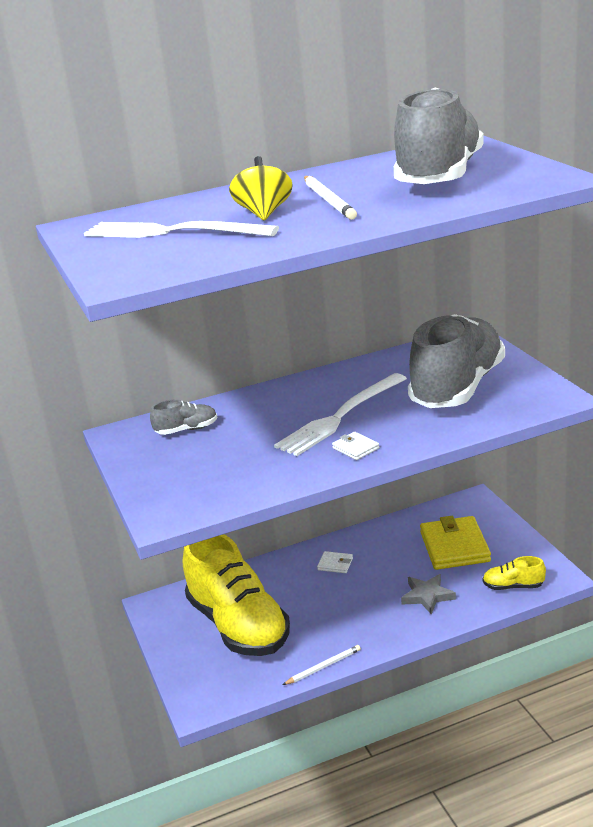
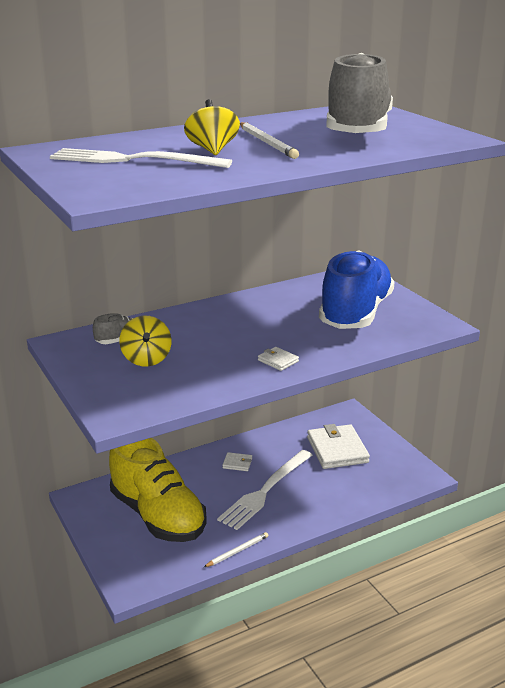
camera: 10 degrees left, 0 degrees up
(208, 450) = (146, 359): none -> yellow spinning top
(340, 416) = (259, 334): white fork -> white fork (265, 490)
(427, 596) = (319, 491): grey star -> none
(454, 547) = (337, 450): yellow wallet -> white wallet
(457, 388) = (355, 314): grey shoe -> blue shoe
(513, 586) = (390, 483): yellow shoe -> none

